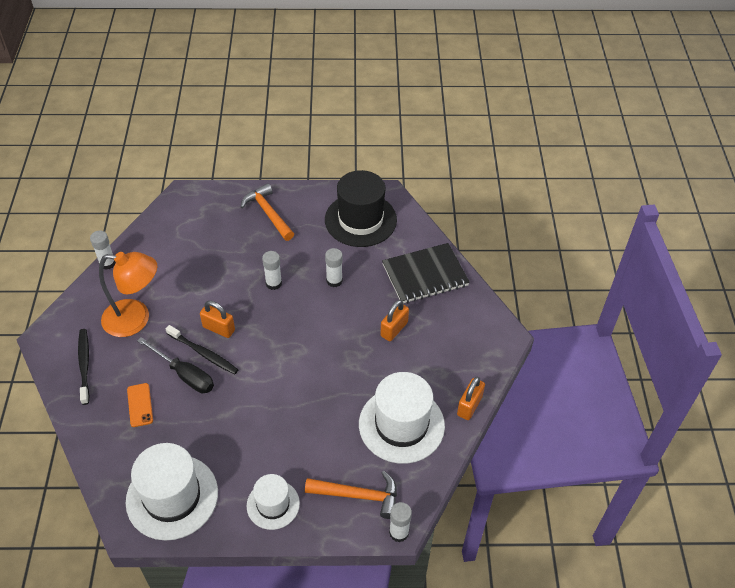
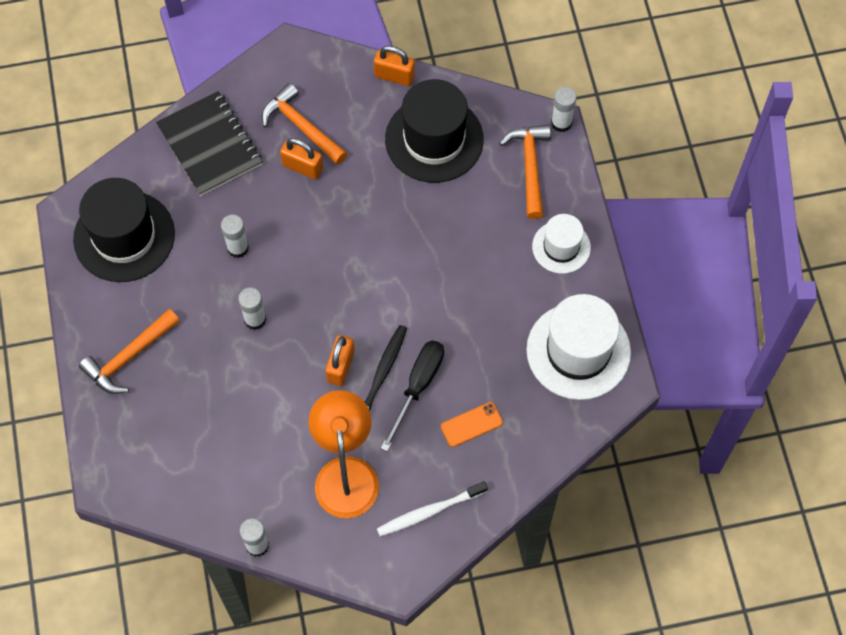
camera: 100 degrees left, 15 degrees up
(84, 365) = (429, 512): black toothbrush -> white toothbrush
(401, 425) = (434, 139): white hat -> black hat
(431, 333) = (301, 126): none -> orange hammer

